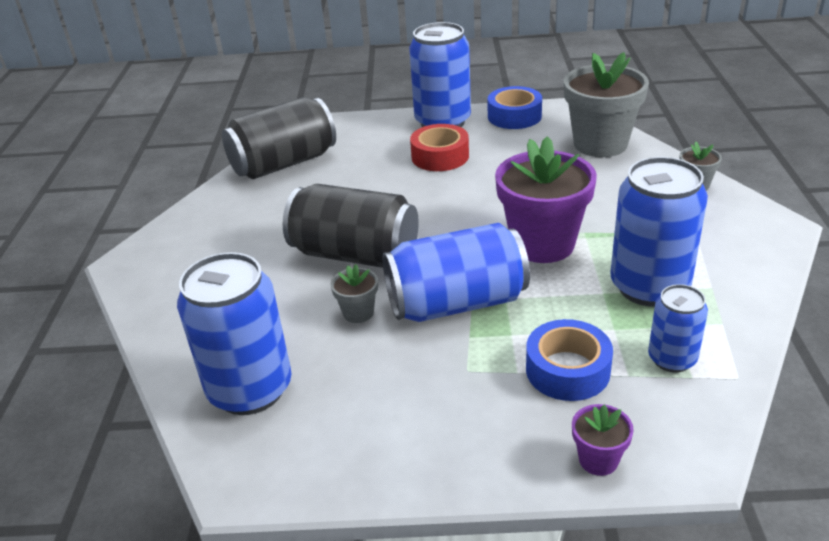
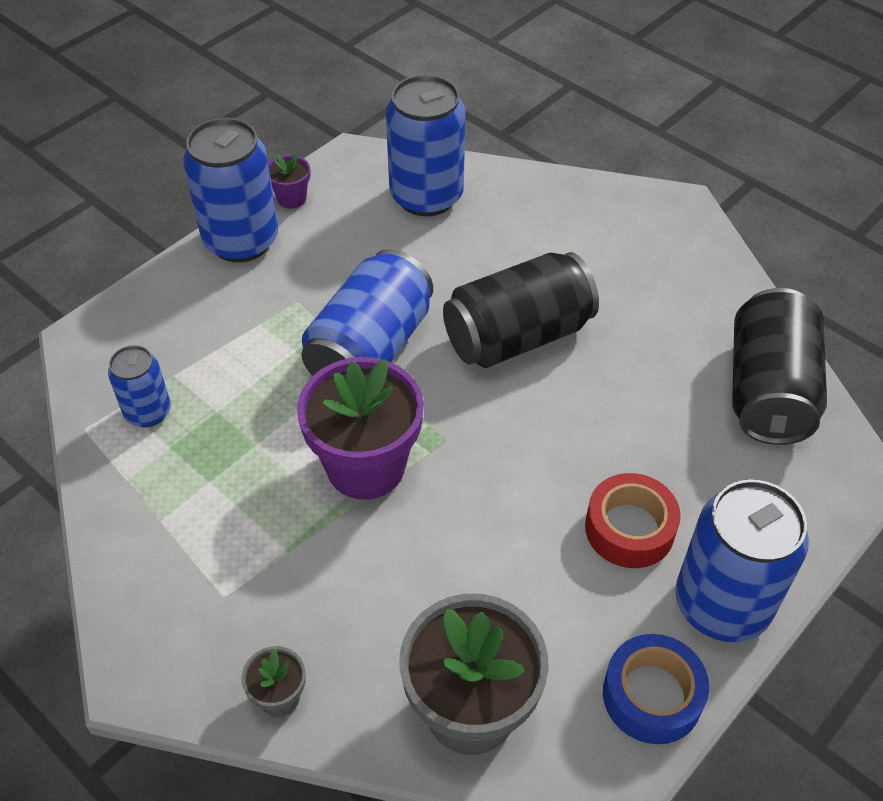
camera: 130 degrees right, 15 degrees up
(358, 313) = (435, 289): grey flower pot -> none
(567, 370) = (223, 349): blue tape -> none
(598, 460) = (148, 300): purple flower pot -> purple flower pot (291, 198)
(649, 287) = (219, 480): blue can -> blue can (241, 241)

